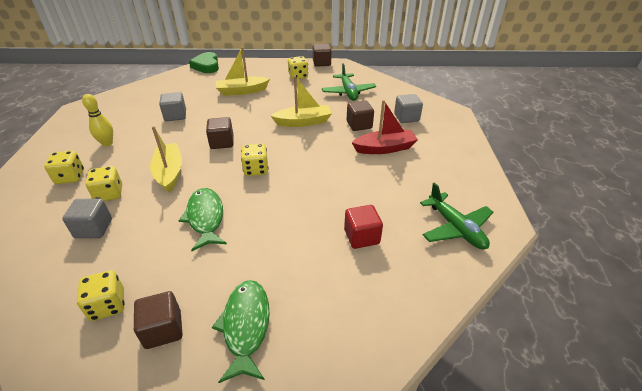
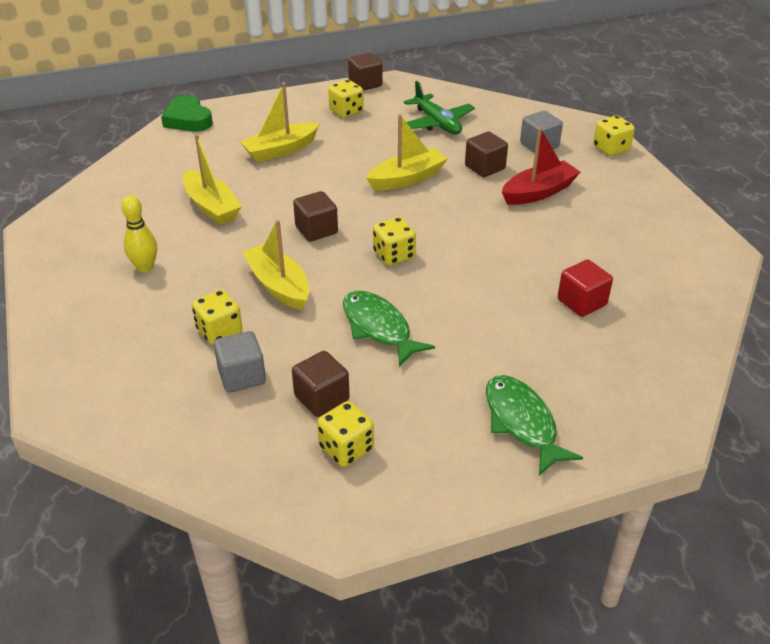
camera: 20 degrees left, 0 degrees up
(70, 177) = (138, 324): yellow dice -> yellow dice (611, 149)
(163, 329) = (434, 452): brown cube -> brown cube (321, 398)
(175, 116) = (212, 206): grey cube -> yellow boat
(455, 228) = (677, 268): green plane -> none

